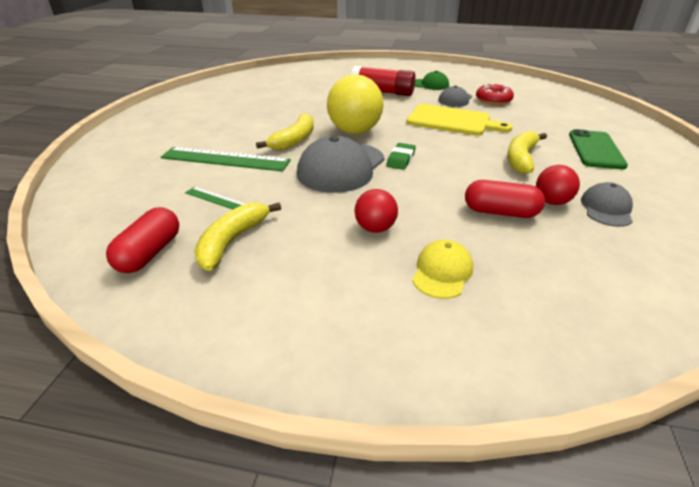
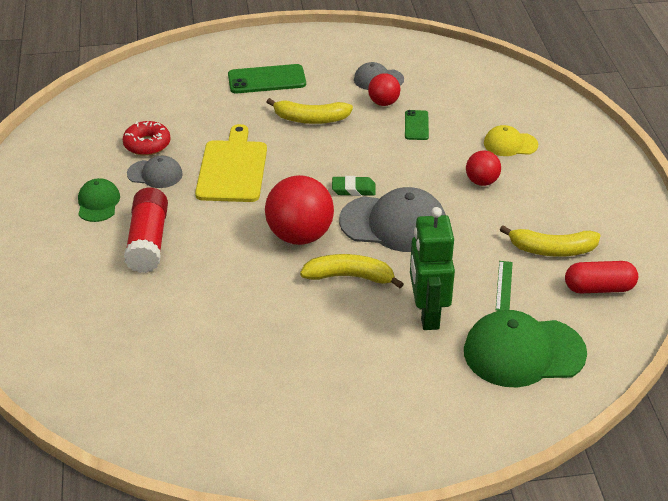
camera: 110 degrees left, 5 degrees up
(138, 187) = (523, 352): none -> green cap
(225, 159) = (427, 314): green ruler -> green robot
(354, 131) = (300, 236): yellow ball -> red ball
(500, 212) = (416, 125): red capsule -> green phone

